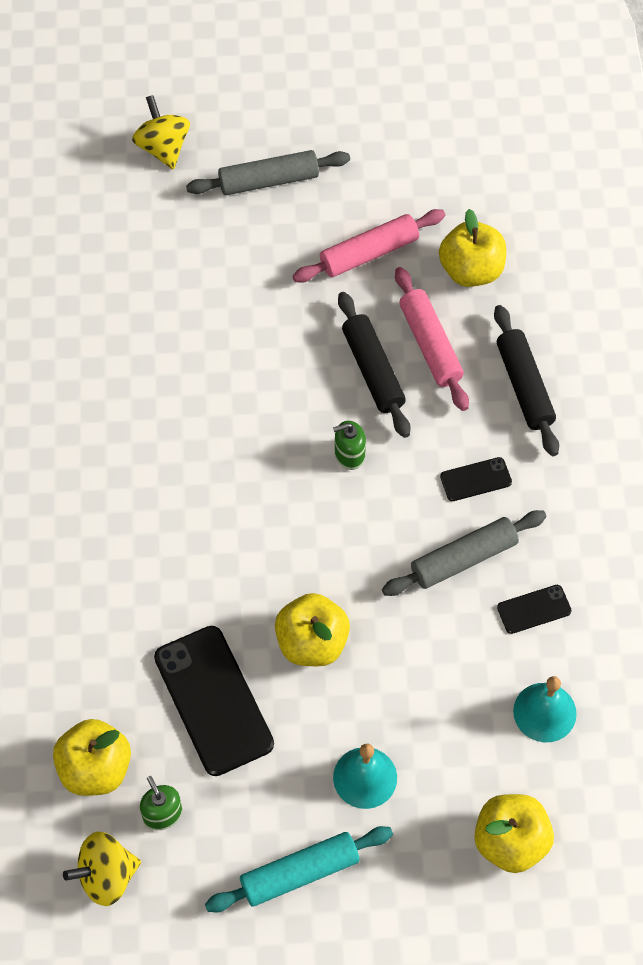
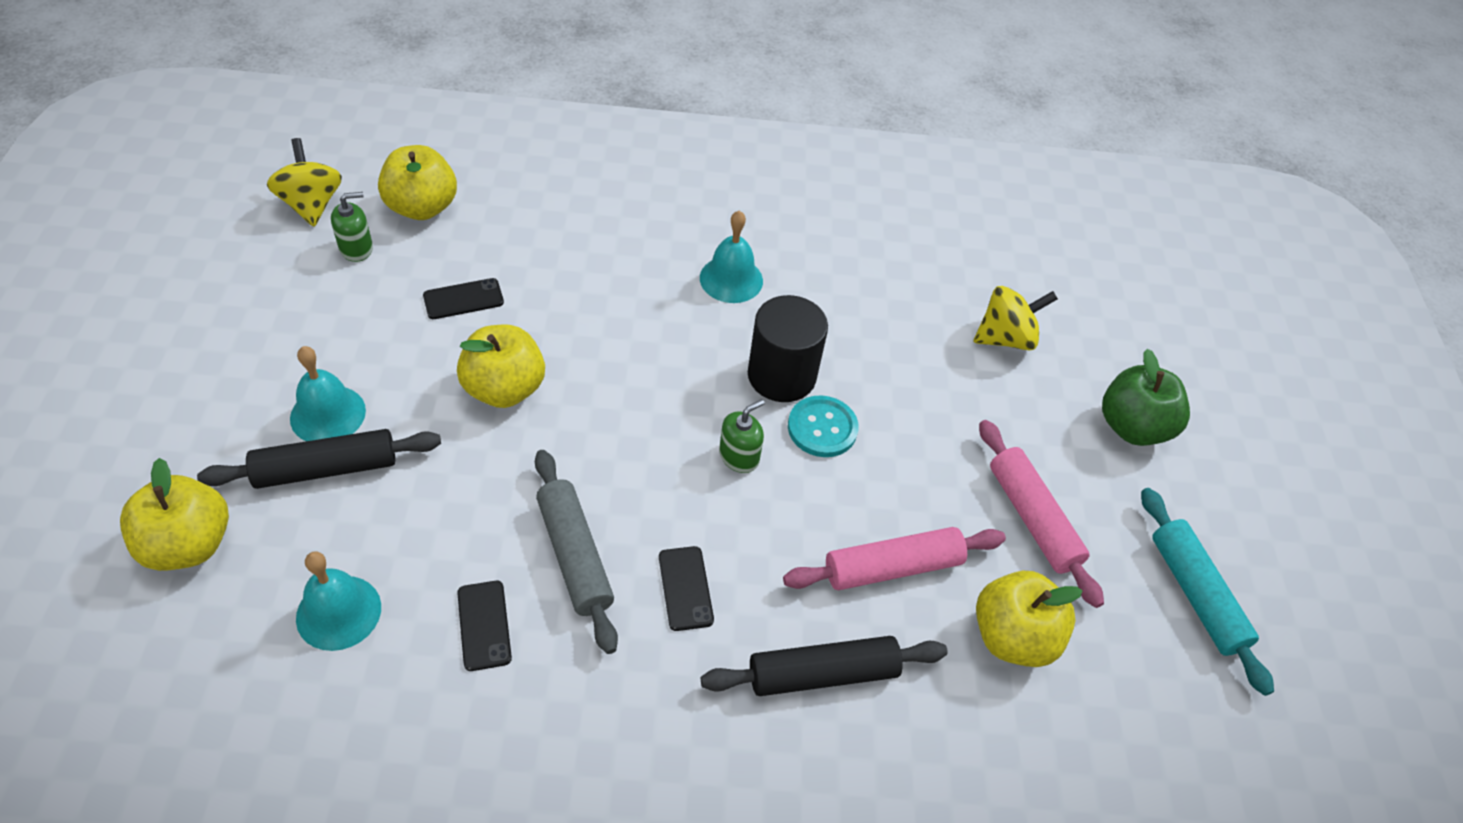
camera: 90 degrees right, 10 degrees down
(151, 479) = (731, 279): none -> turquoise bell
(163, 148) = (1164, 333): yellow spinning top -> yellow spinning top (1005, 338)
(213, 700) = (463, 299): black phone -> black phone, size x0.48
(259, 430) = (781, 375): none -> black cylinder
(268, 180) = (1132, 427): grey rolling pin -> green apple
(300, 873) = (246, 344): turquoise rolling pin -> turquoise rolling pin (1195, 594)
(309, 397) = (822, 428): none -> turquoise button
(349, 455) = (739, 456): green soap dispenser -> green soap dispenser turned 60 degrees clockwise
(373, 370) = (856, 497): black rolling pin -> black rolling pin (326, 469)

